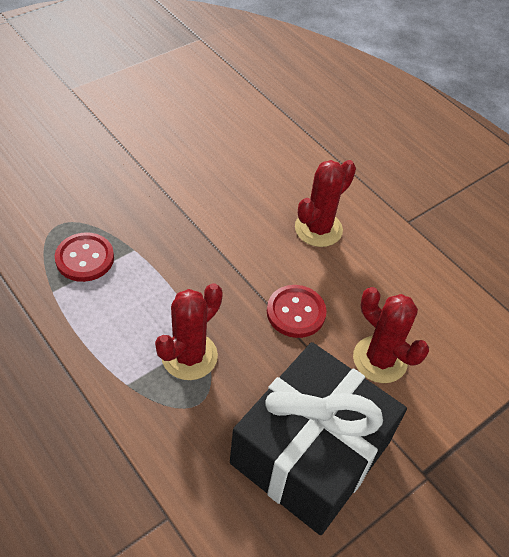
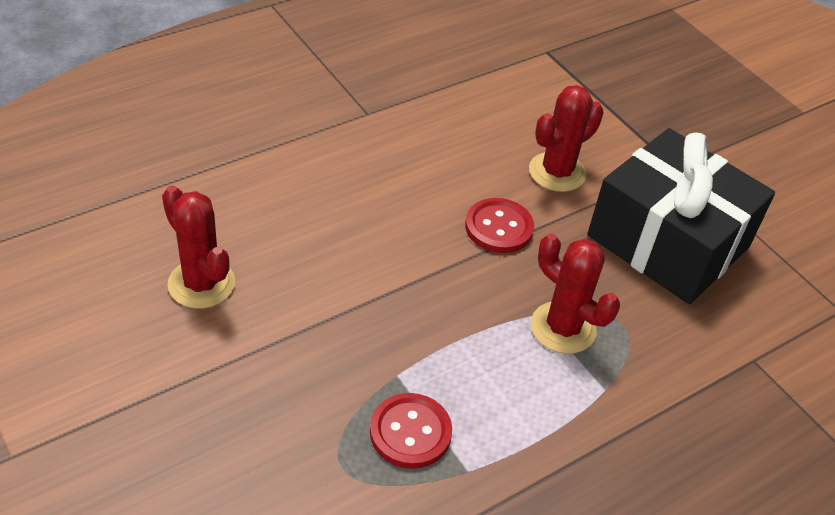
camera: 85 degrees left, 5 degrees down
(318, 229) = (373, 189): red cactus -> red cactus (201, 284)

